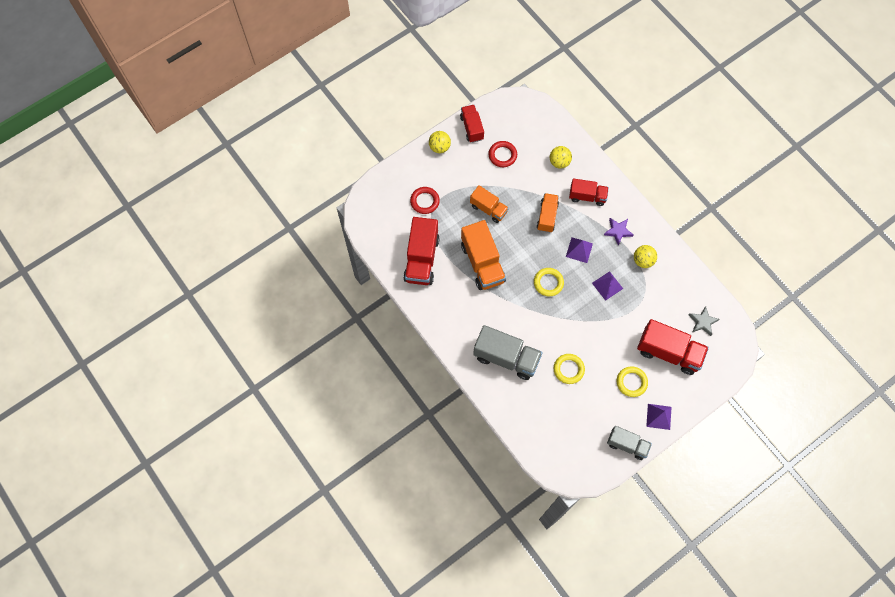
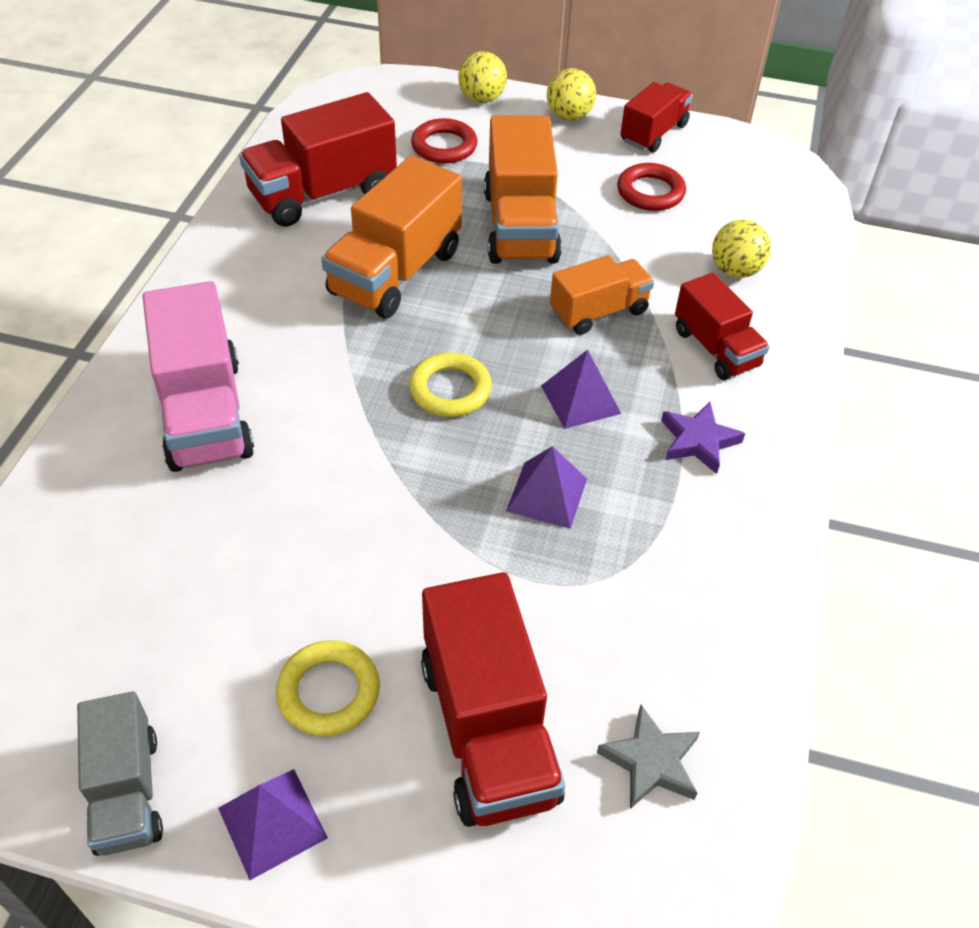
camera: 50 degrees right, 20 degrees down
(488, 209) = (520, 226): orange truck -> orange truck, size x1.62
(506, 357) = (205, 413): grey truck -> pink truck
(568, 369) = (262, 538): yellow ring -> none
(643, 260) = (680, 527): yellow ball -> yellow ball (482, 99)

